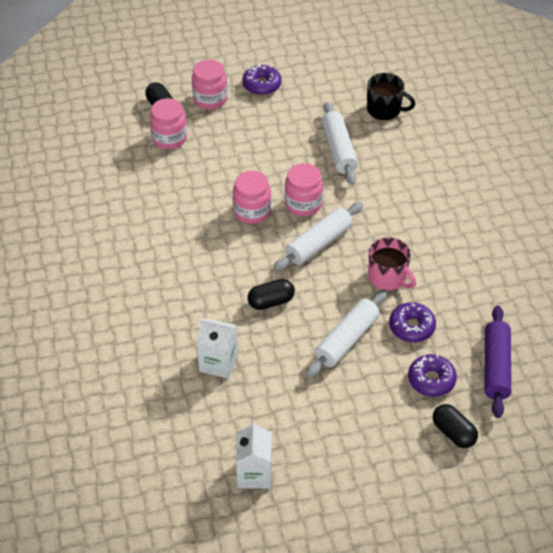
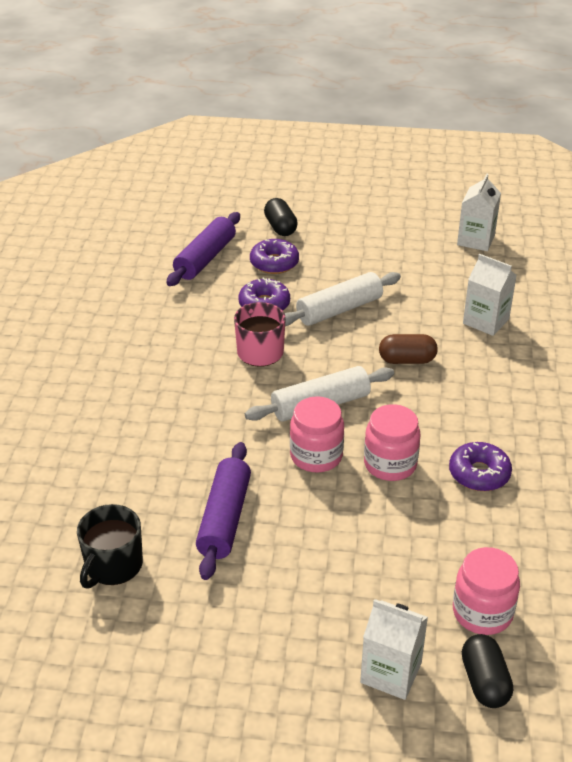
camera: 160 degrees left, 10 degrees down
(210, 99) = (391, 673): pink jar -> white carton
(262, 85) = (287, 676): purple donut -> purple donut (479, 474)
(271, 302) = (407, 360): black capsule -> brown capsule
(339, 150) = (224, 518): white rolling pin -> purple rolling pin
(384, 109) = (113, 565): black mug -> black mug turned 105 degrees counterclockwise

